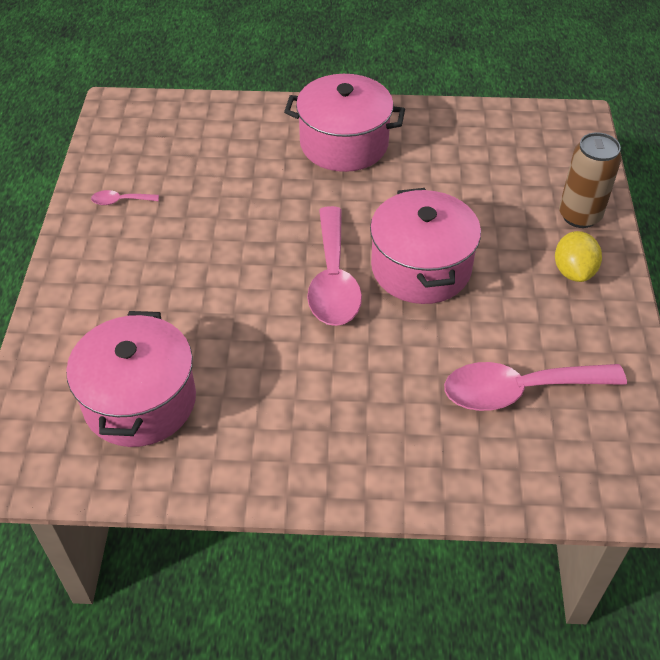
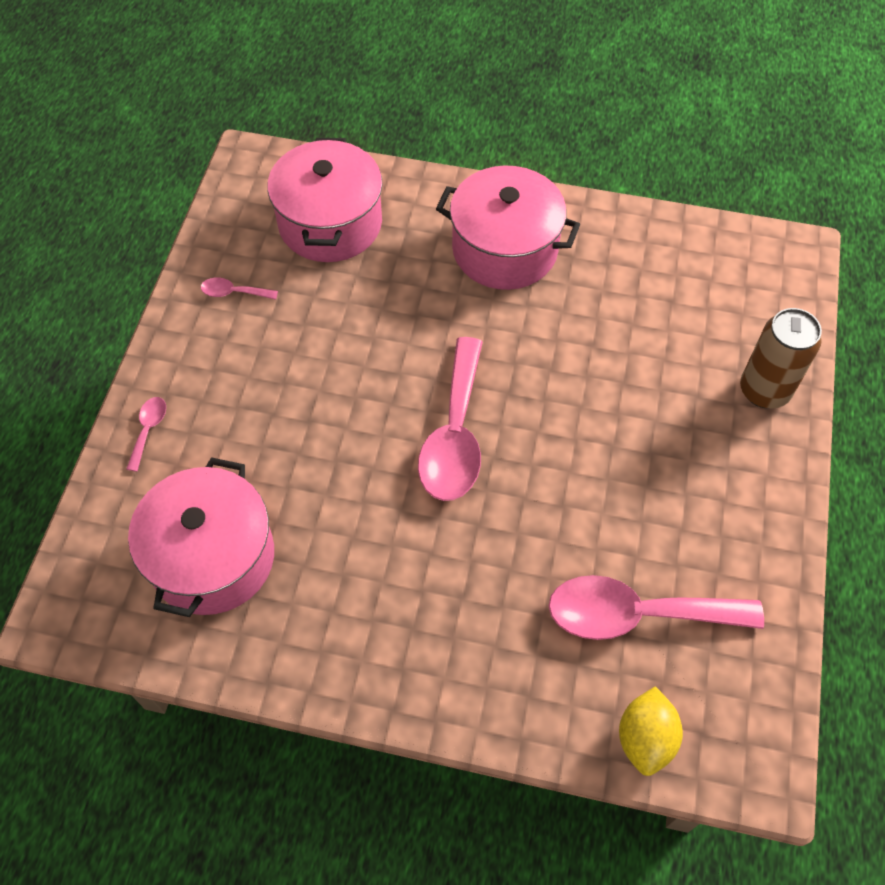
camera: 10 degrees right, 10 degrees up
(63, 311) = (148, 430): none -> pink spoon
(421, 268) = (559, 434): pink pot -> pink pot (330, 223)
(573, 271) = (738, 466): yellow lemon -> yellow lemon (645, 738)

